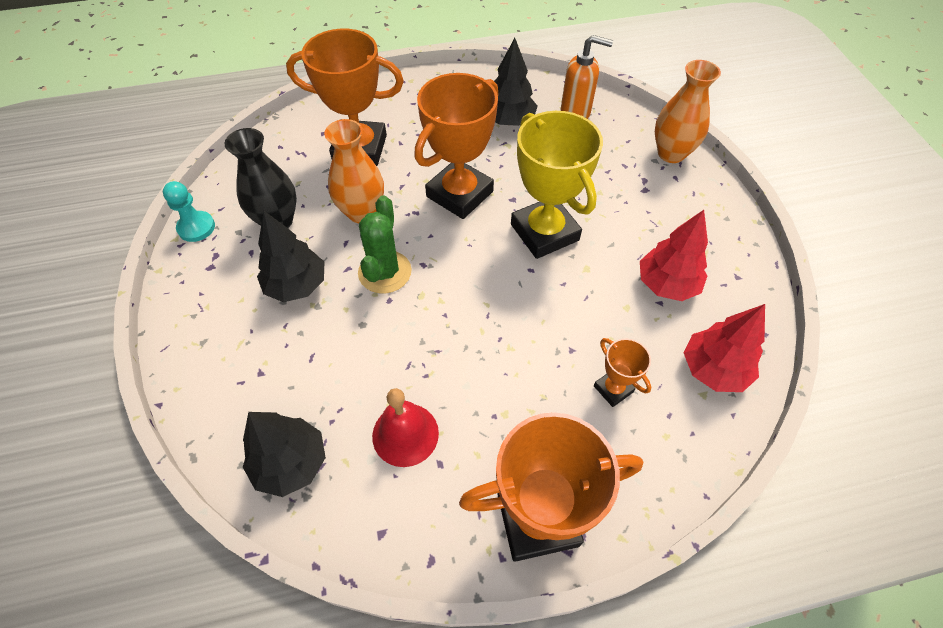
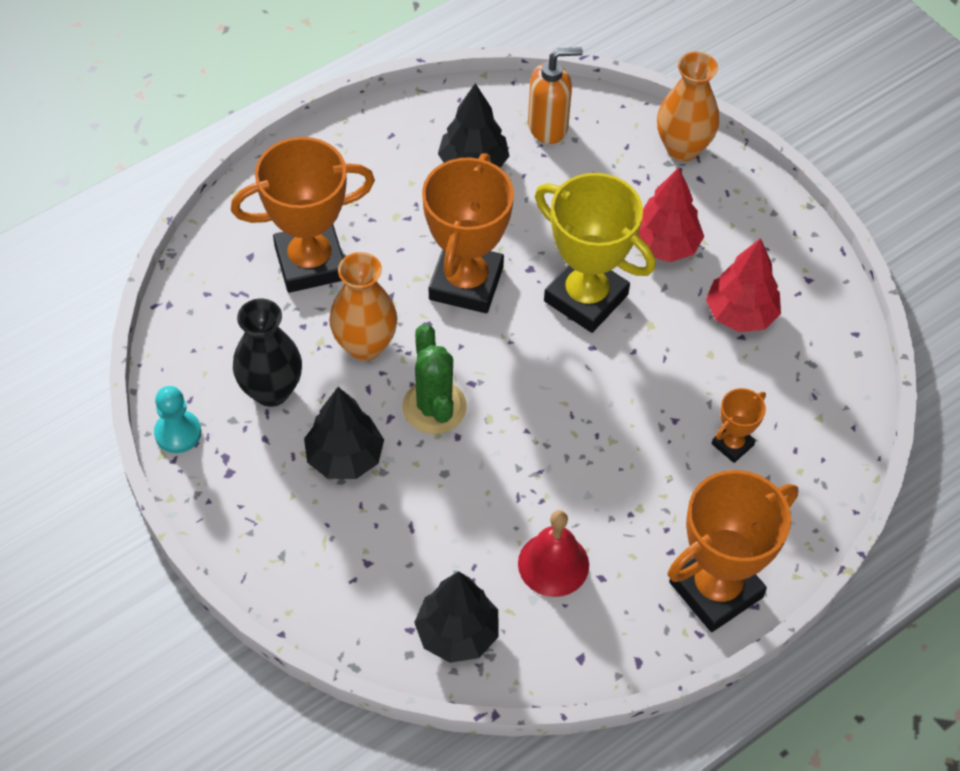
camera: 25 degrees left, 0 degrees up
(613, 389) = (732, 444): orange trophy -> orange trophy turned 75 degrees counterclockwise
(713, 369) = (820, 389): red tree -> red tree (664, 245)

